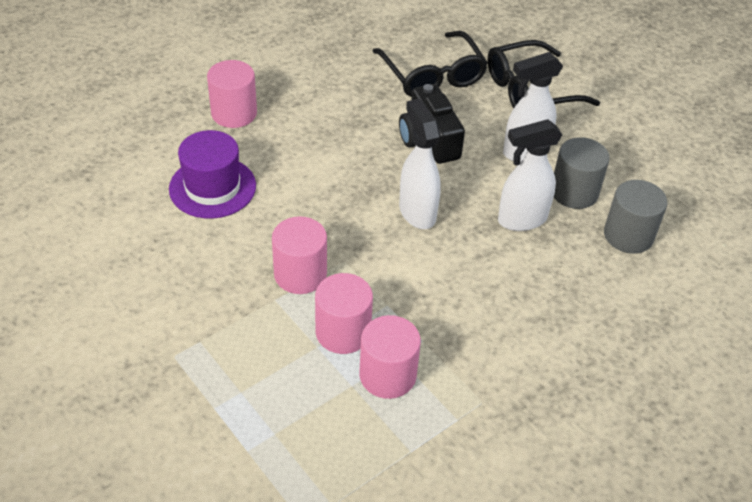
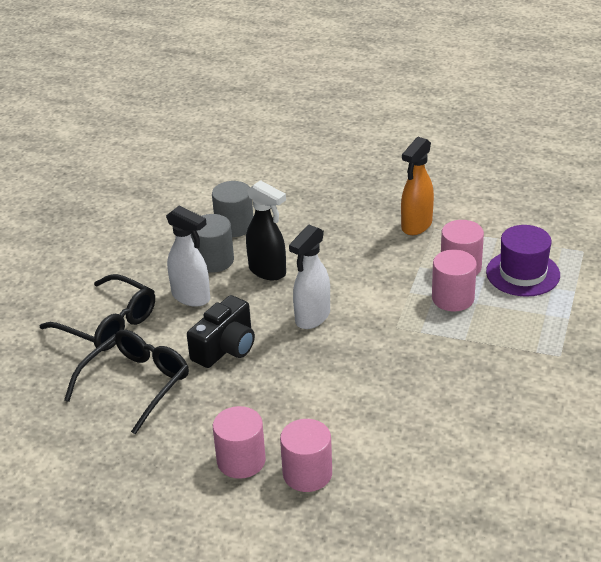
camera: 120 degrees left, 10 degrees down
(212, 187) = (404, 431): purple hat -> purple hat (523, 273)
(300, 274) = (431, 339): pink cylinder -> pink cylinder (241, 461)
(502, 388) = (416, 226): none -> orange spray bottle
(521, 220) = (268, 271): white spray bottle -> black spray bottle

